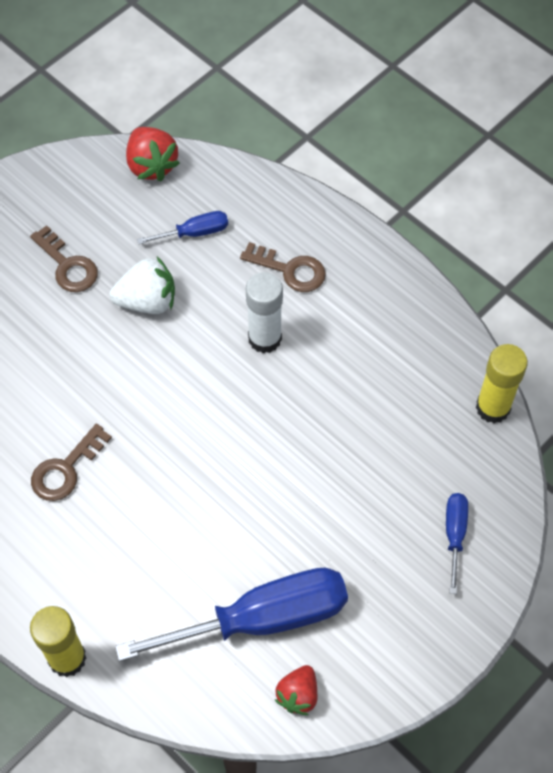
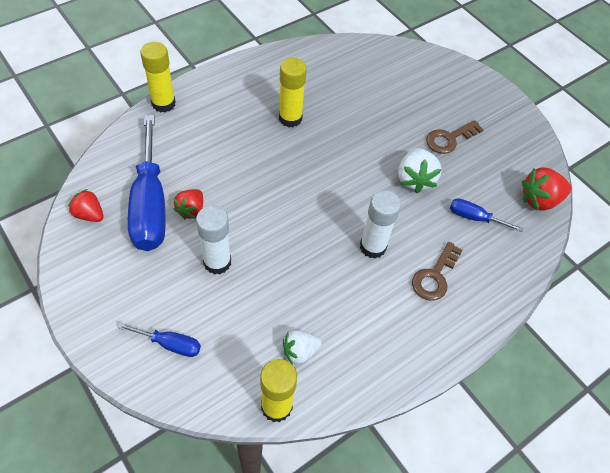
camera: 95 degrees right, 5 degrees down
(66, 469) = (290, 118): brown key -> yellow glue stick
(195, 233) = (474, 218): blue screwdriver -> blue screwdriver turned 120 degrees clockwise
(259, 562) = (191, 210): none -> red strawberry
(331, 510) = (217, 262): none -> white glue stick
(424, 395) = (300, 351): none -> white strawberry

